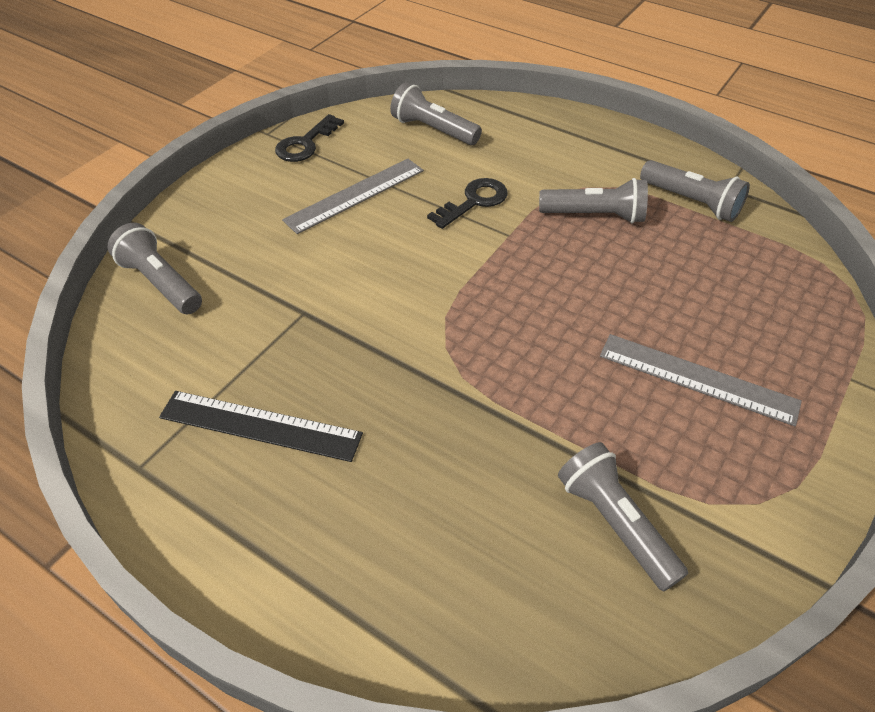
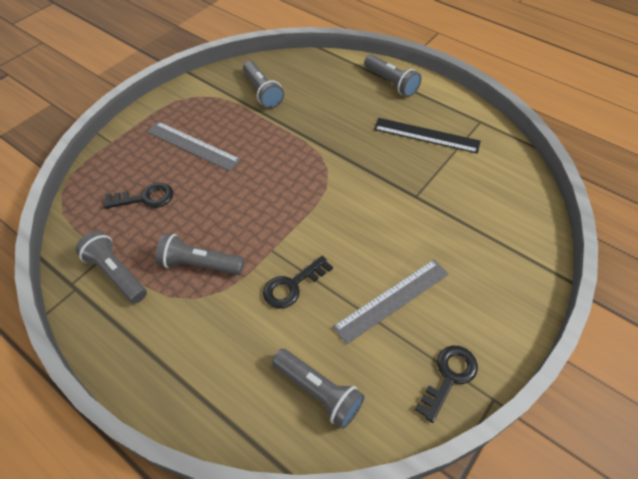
camera: 175 degrees left, 5 degrees up
(161, 283) = (519, 223): grey flashlight -> grey flashlight (391, 83)
(719, 287) = (145, 198): none -> black key

